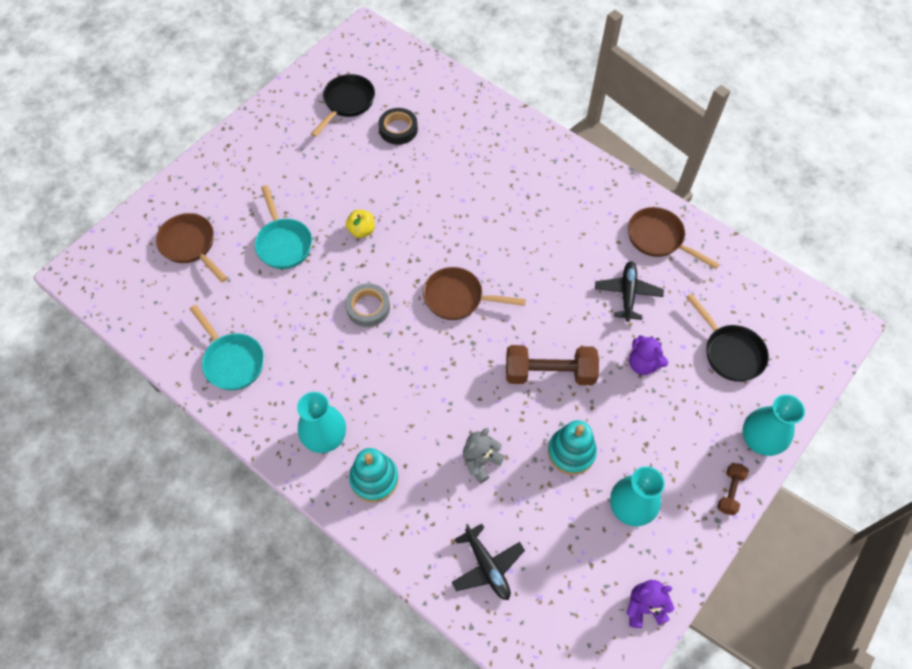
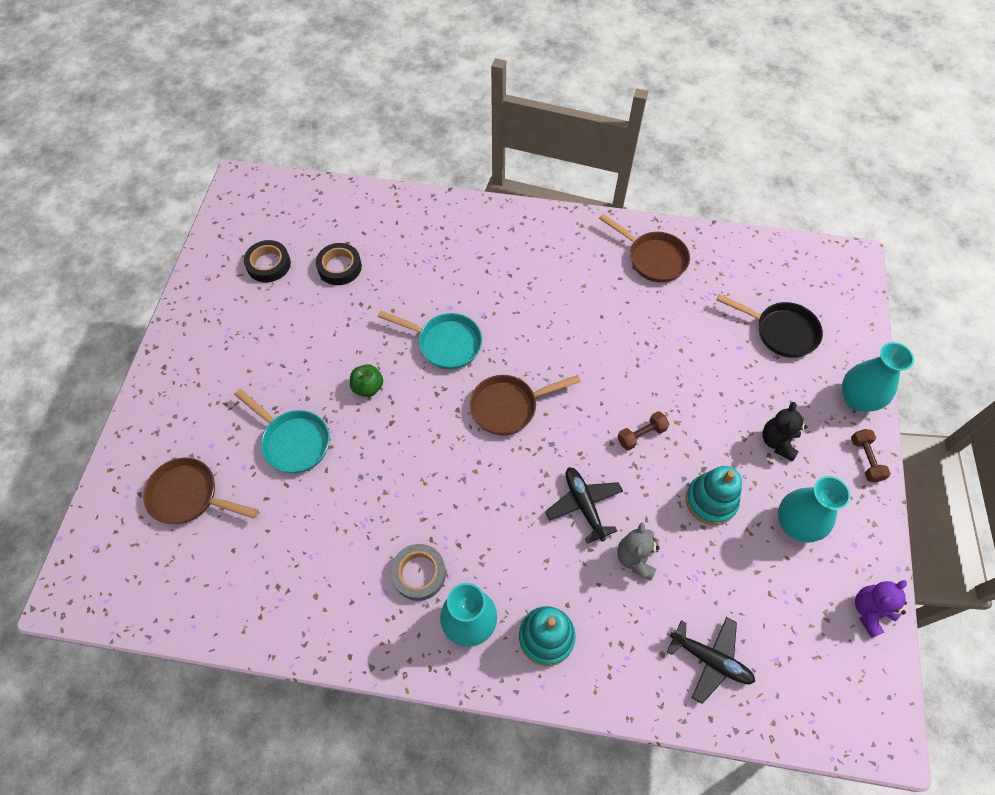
camera: 30 degrees left, 0 degrees up
(232, 361) = (317, 597): turquoise pan -> turquoise pan (445, 343)
(347, 103) = (268, 264): black pan -> black tape
(361, 230) = (368, 387): yellow apple -> green apple
(368, 307) = (426, 463): grey tape -> grey tape (419, 573)
(549, 373) = (641, 435): brown dumbbell -> brown dumbbell, size x0.52
(627, 294) = (660, 323): black plane -> black plane (584, 505)
(643, 364) = (716, 382): purple teddy bear -> none
(659, 239) = (653, 258): brown pan -> brown pan turned 150 degrees counterclockwise
(661, 437) = (778, 442): none -> black teddy bear

